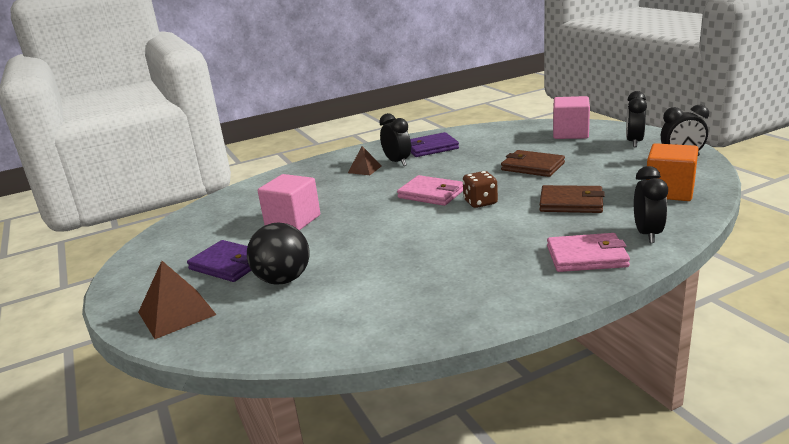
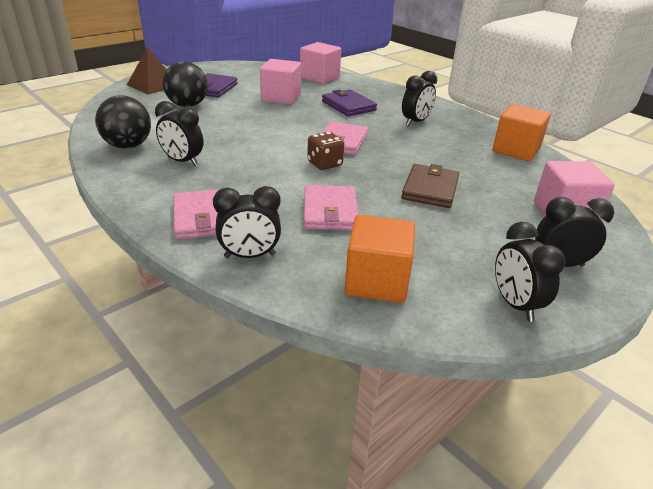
camera: 70 degrees right, 10 degrees up
(240, 199) = (319, 77): none -> pink cube
(364, 169) = (393, 111): brown pyramid -> none
(406, 313) = (128, 146): none -> black ball
(431, 148) = (463, 134): purple wallet -> purple wallet (348, 106)
(460, 273) = (183, 161): none -> black clock
(468, 135) = (516, 150): none -> orange cube
(571, 203) = (330, 211): brown wallet -> pink wallet

